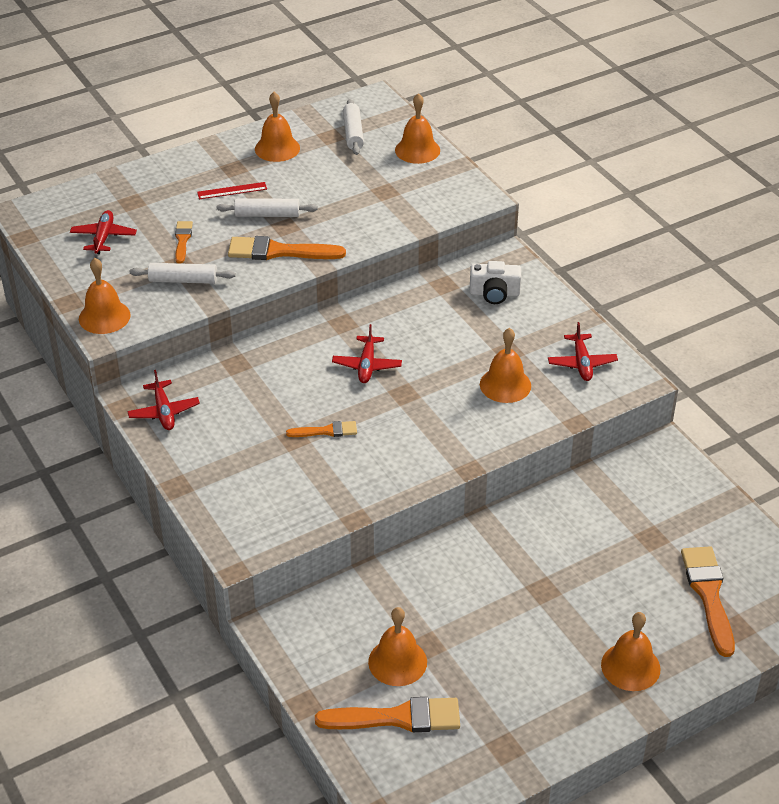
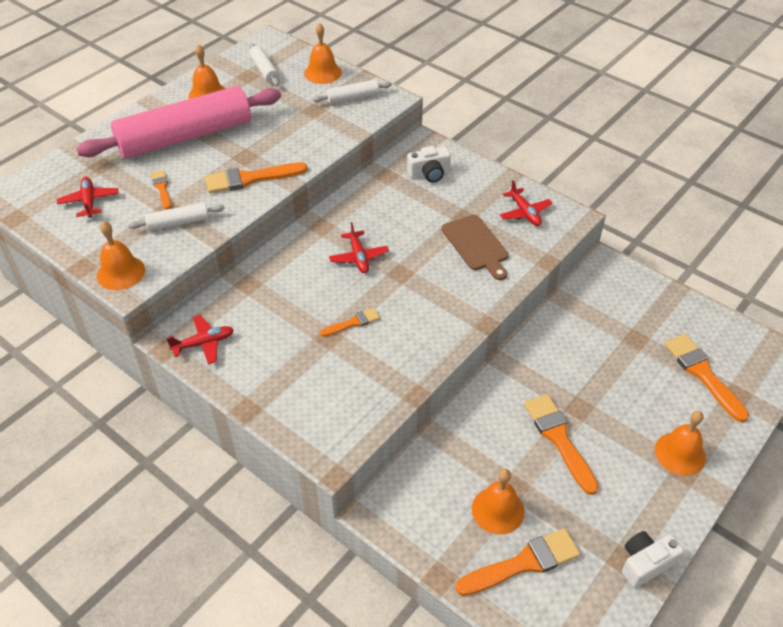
camera: 20 degrees left, 5 degrees up
(164, 412) = (204, 343): red plane -> red plane turned 75 degrees counterclockwise
(232, 191) = (185, 137): red ruler -> pink rolling pin
(267, 215) = (225, 150): white rolling pin -> white rolling pin (352, 98)
(502, 613) = (559, 439): none -> orange brush
(505, 385) = (476, 245): orange bell -> brown cutting board
(527, 757) = (645, 563): none -> white camera

